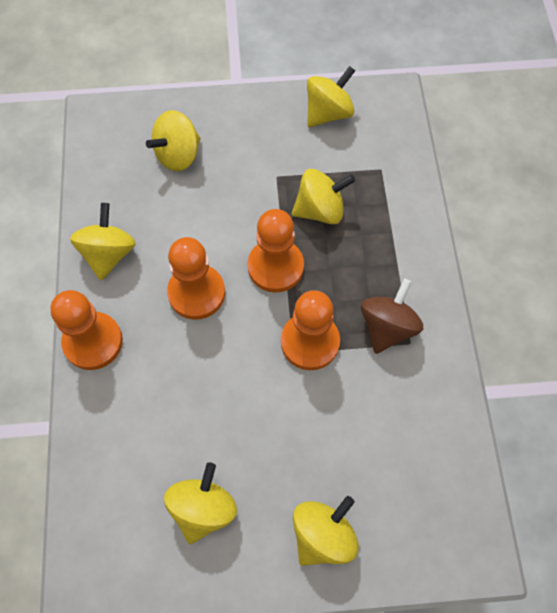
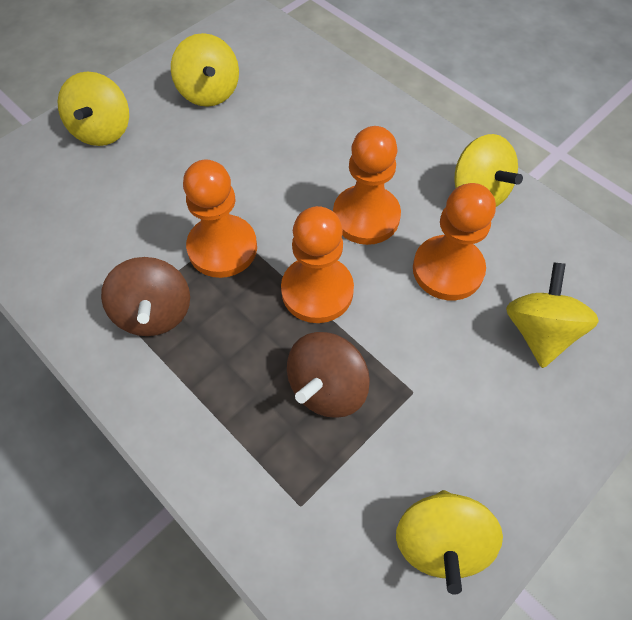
camera: 140 degrees right, 5 degrees down
(93, 342) = (406, 128): orange pawn -> orange pawn (447, 269)
(320, 210) = (327, 388): yellow spinning top -> brown spinning top

